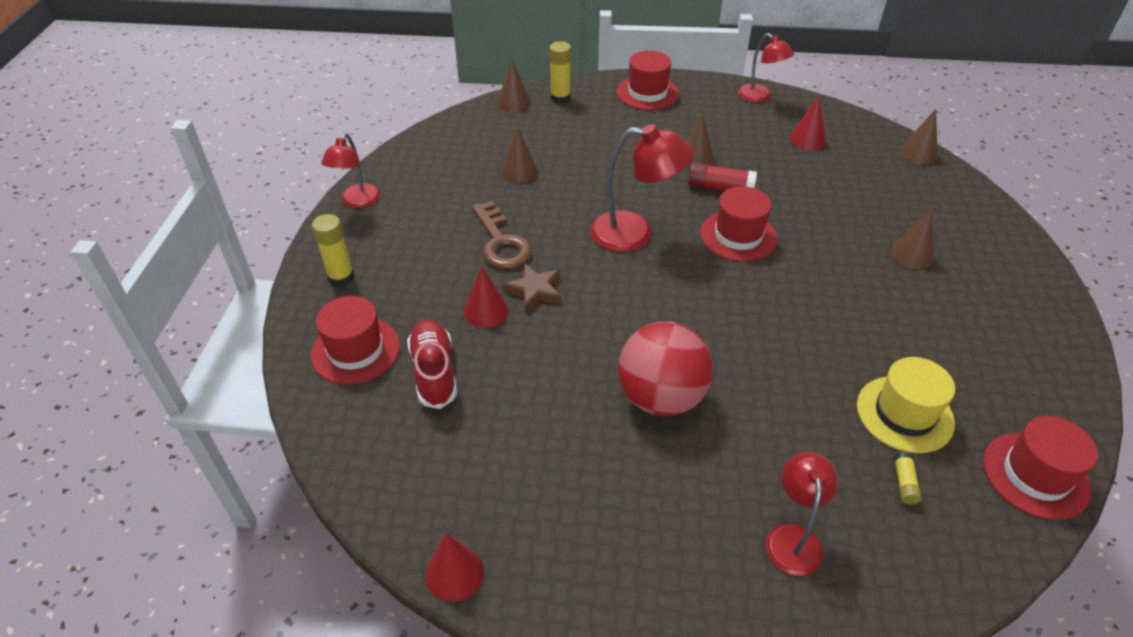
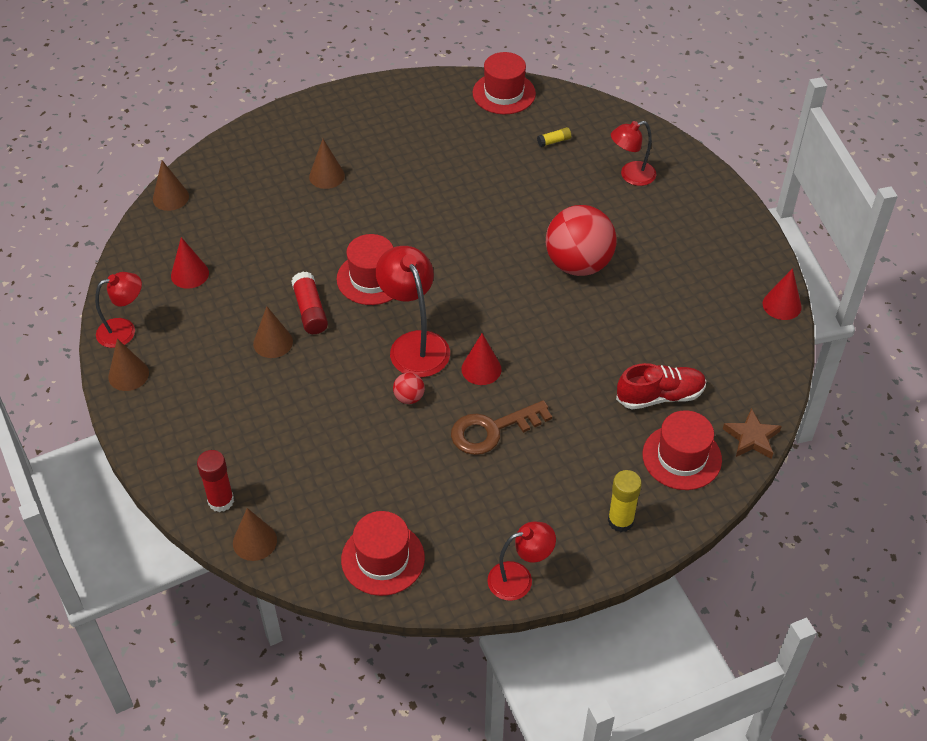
camera: 120 degrees left, 5 degrees up
(434, 372) = (660, 396): red shoe -> red shoe turned 150 degrees counterclockwise
(486, 311) = (578, 397): red cone -> red cone (481, 369)
(501, 242) = (493, 430): brown key -> brown key turned 150 degrees counterclockwise
(519, 171) = (381, 469): brown cone -> brown cone (128, 375)
(534, 291) = (533, 378): brown star -> brown star (751, 438)
(560, 98) = (221, 501): yellow glue stick -> red glue stick
(577, 209) = (409, 397): none -> red ball
(647, 93) = (166, 426): red hat -> red hat (383, 559)
(760, 97) = (124, 330): red lamp -> red lamp turned 45 degrees clockwise
(904, 414) = (498, 151): yellow hat -> none

